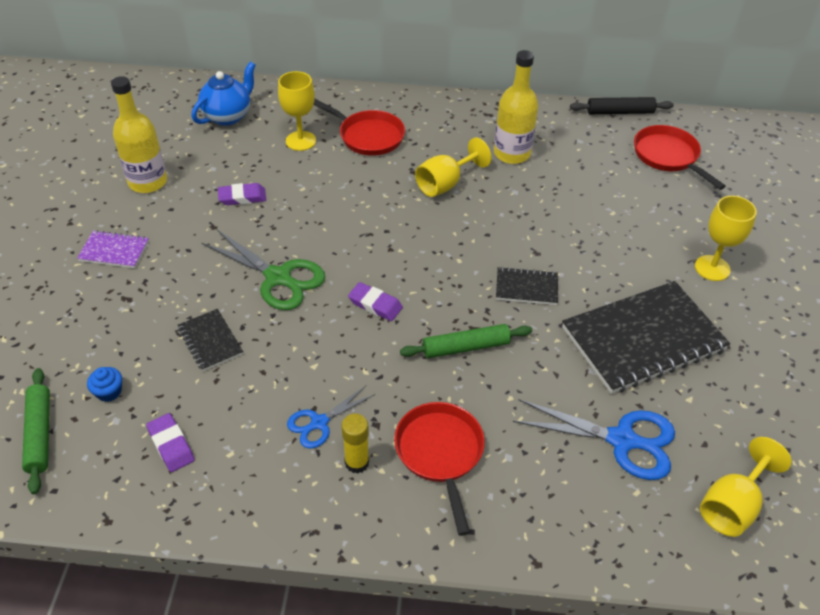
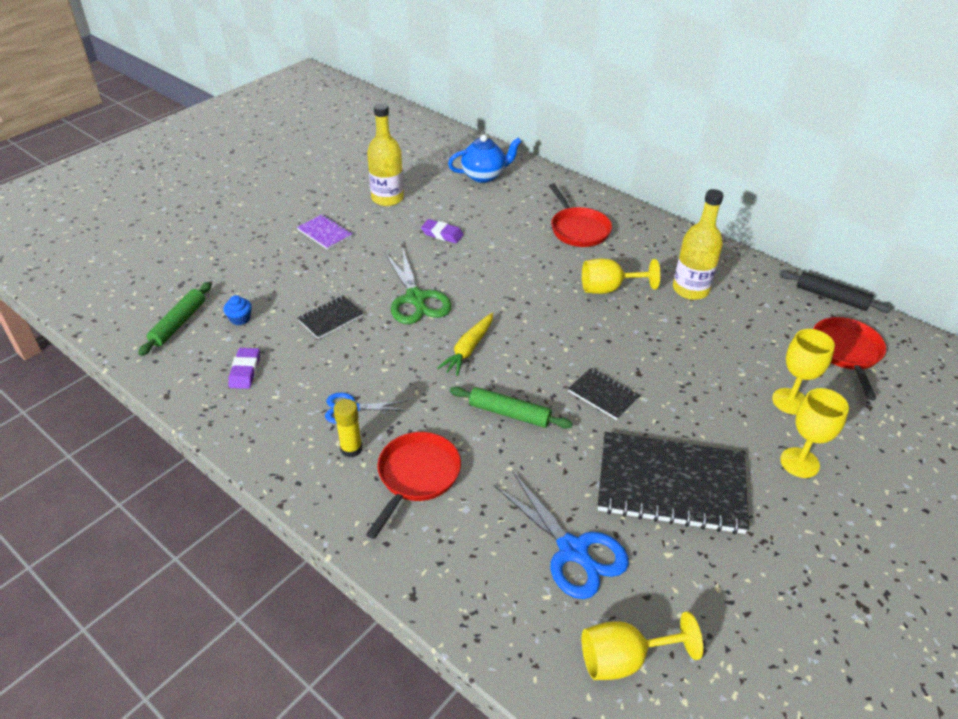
camera: 35 degrees right, 5 degrees down
(210, 341) = (331, 318): black notebook -> black notebook turned 45 degrees clockwise
(300, 141) = (522, 213): yellow goblet -> yellow goblet (790, 401)
(375, 304) = (468, 349): purple eraser -> yellow carrot

